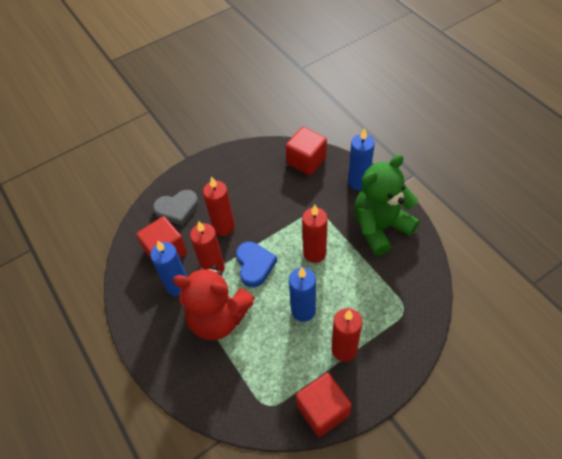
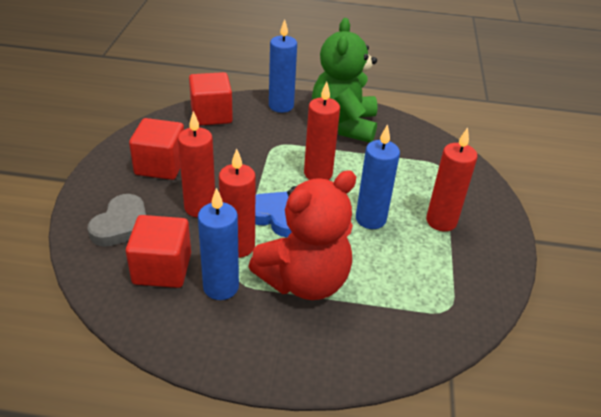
camera: 55 degrees left, 15 degrees down
(323, 410) = (490, 274): red cube -> red cube (160, 166)

